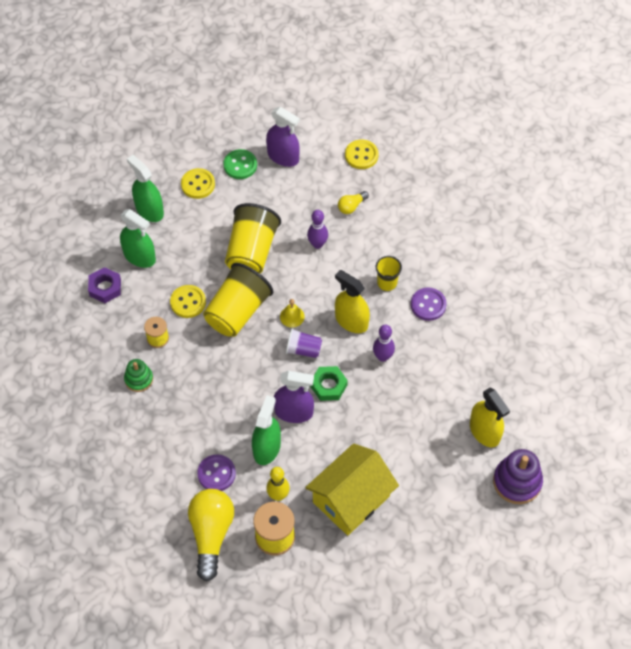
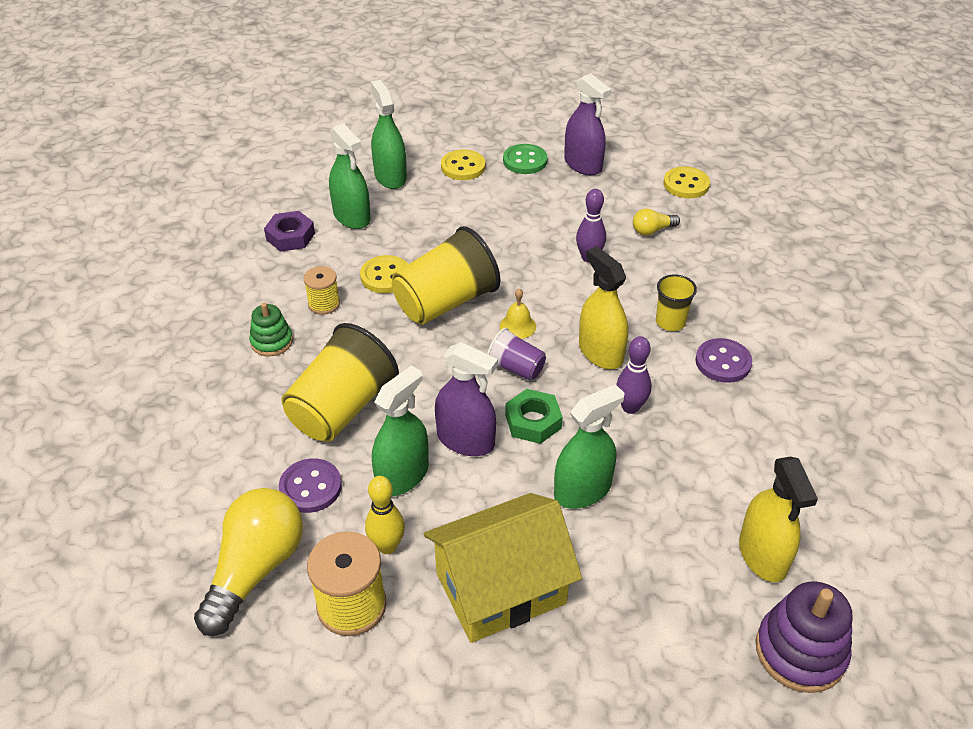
camera: 20 degrees right, 15 degrees down
(251, 251) = (497, 245): yellow cup -> yellow cup (342, 408)
(374, 423) = (582, 490): none -> green spray bottle

